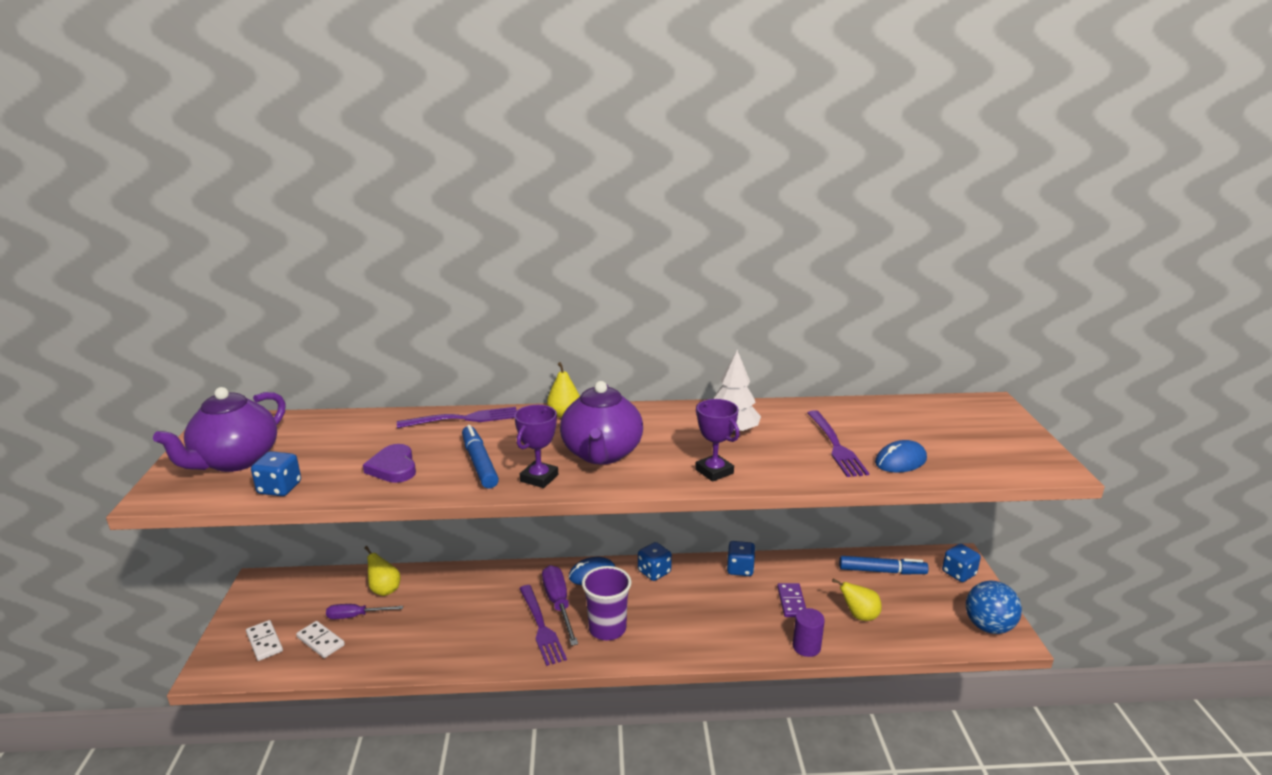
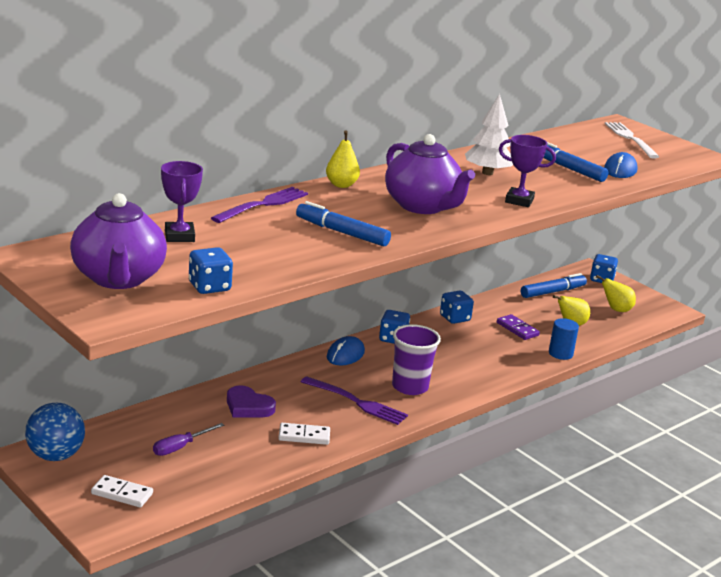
camera: 40 degrees left, 0 degrees up
(320, 641) = (177, 475): white domino -> white domino (304, 436)
(384, 590) = (175, 421): yellow pear -> yellow pear (616, 309)
(393, 467) = (277, 251): purple heart -> purple heart (248, 406)
(539, 478) = (407, 232): purple trophy -> purple trophy (179, 236)
(559, 604) = (348, 383): purple screwdriver -> none
(806, 647) = (560, 354): purple cylinder -> blue cylinder
(836, 446) = (568, 168): purple fork -> blue marker
(975, 425) = (630, 139): none -> white fork
(988, 627) = (653, 307): blue ball -> blue ball (55, 456)

